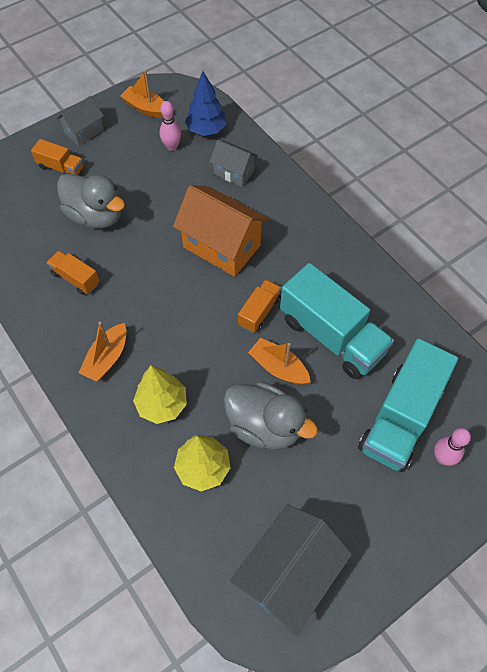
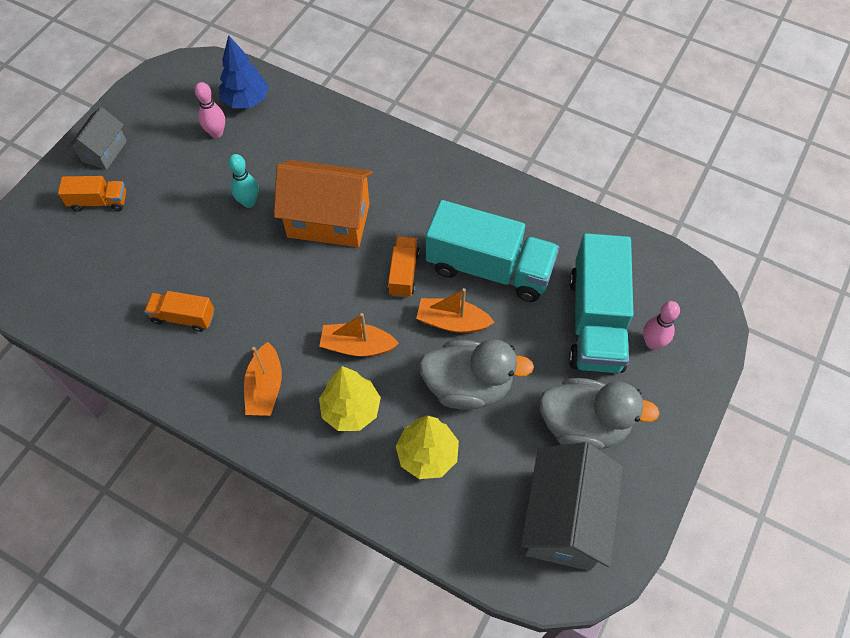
camera: 25 degrees left, 0 degrees up
(96, 216) = (169, 240): grey duck -> grey duck (584, 425)
(146, 108) = (164, 100): orange boat -> orange boat (357, 346)
(168, 209) = (249, 202): none -> turquoise bowling pin
(234, 173) = (301, 137): grey house -> none

